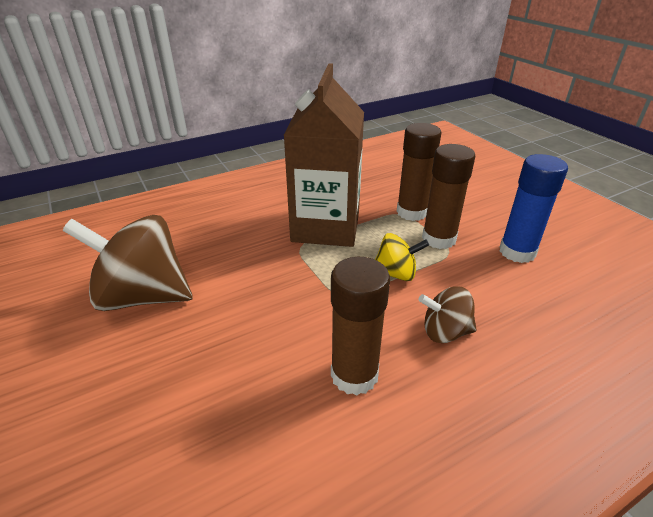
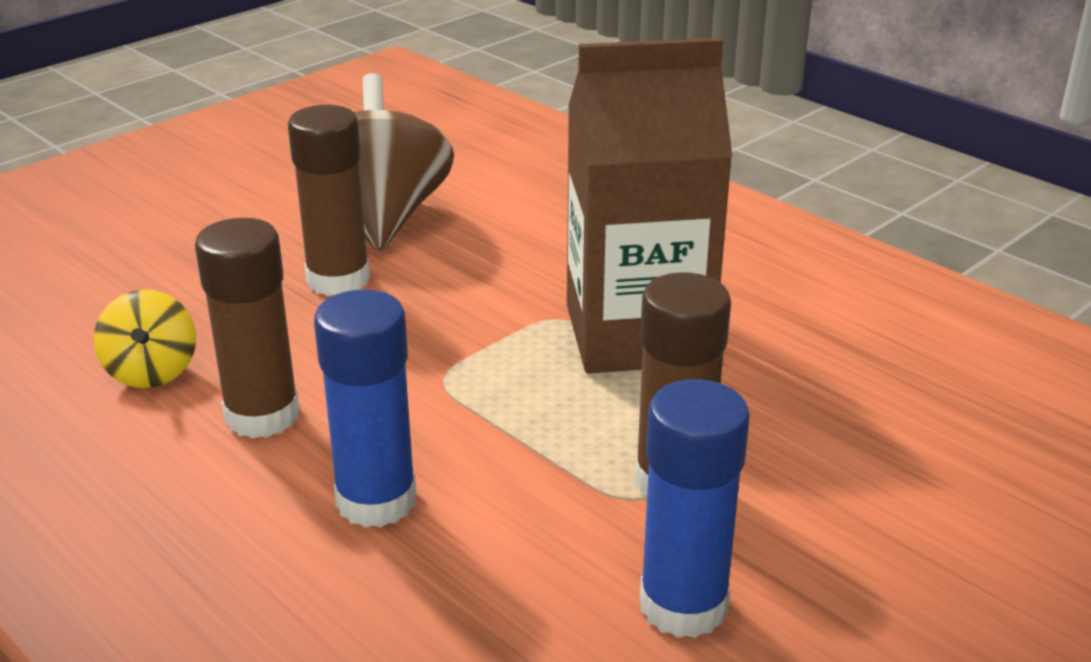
camera: 75 degrees right, 5 degrees down
(396, 274) = (522, 433): yellow spinning top -> yellow spinning top (152, 372)
(412, 212) = (764, 435): brown glue stick -> brown glue stick (338, 280)
(445, 332) = (376, 501): brown spinning top -> blue glue stick

